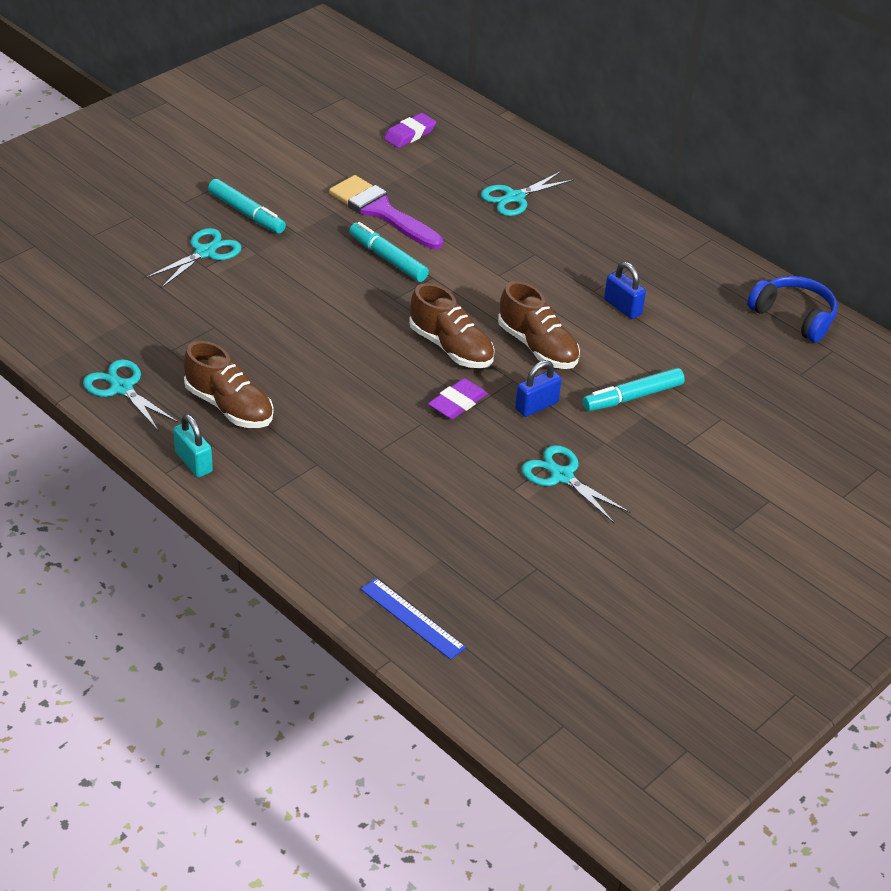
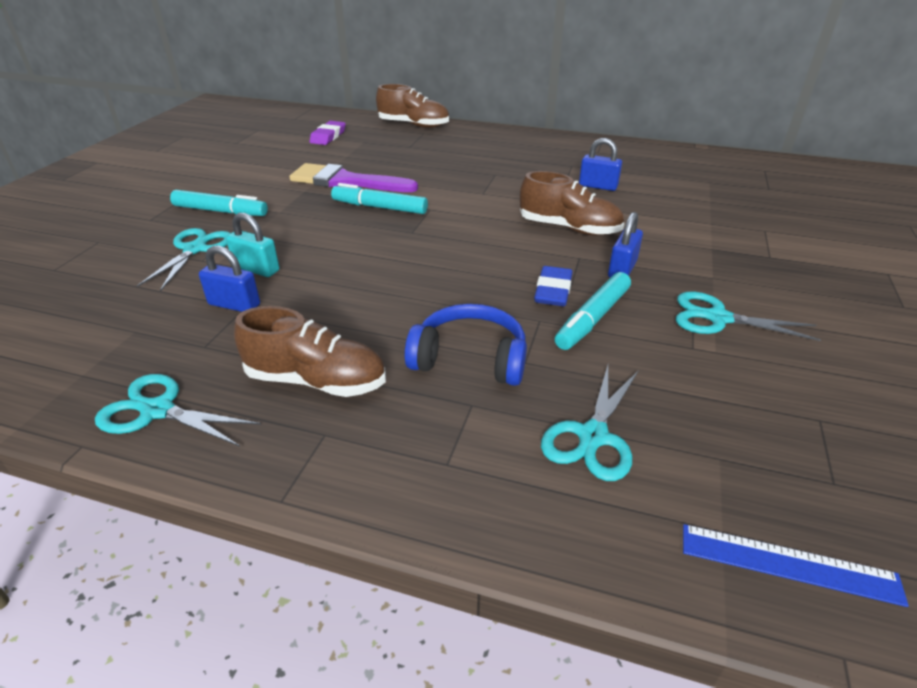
camera: 25 degrees left, 5 degrees down
(193, 462) = (314, 468): turquoise padlock -> turquoise padlock (256, 269)
(208, 322) = (234, 305): none -> blue padlock
(451, 348) = (499, 251): brown shoe -> brown shoe (414, 125)
(457, 403) = (553, 291): purple eraser -> blue eraser
(514, 198) = (444, 149): turquoise scissors -> turquoise scissors (593, 436)
(633, 397) = (685, 238): turquoise marker -> turquoise marker (593, 318)
(794, 317) = (713, 160): blue headphones -> blue headphones (470, 359)

